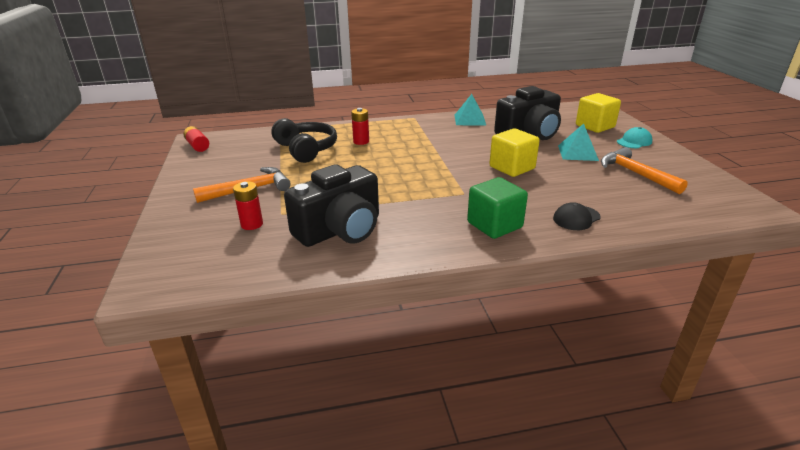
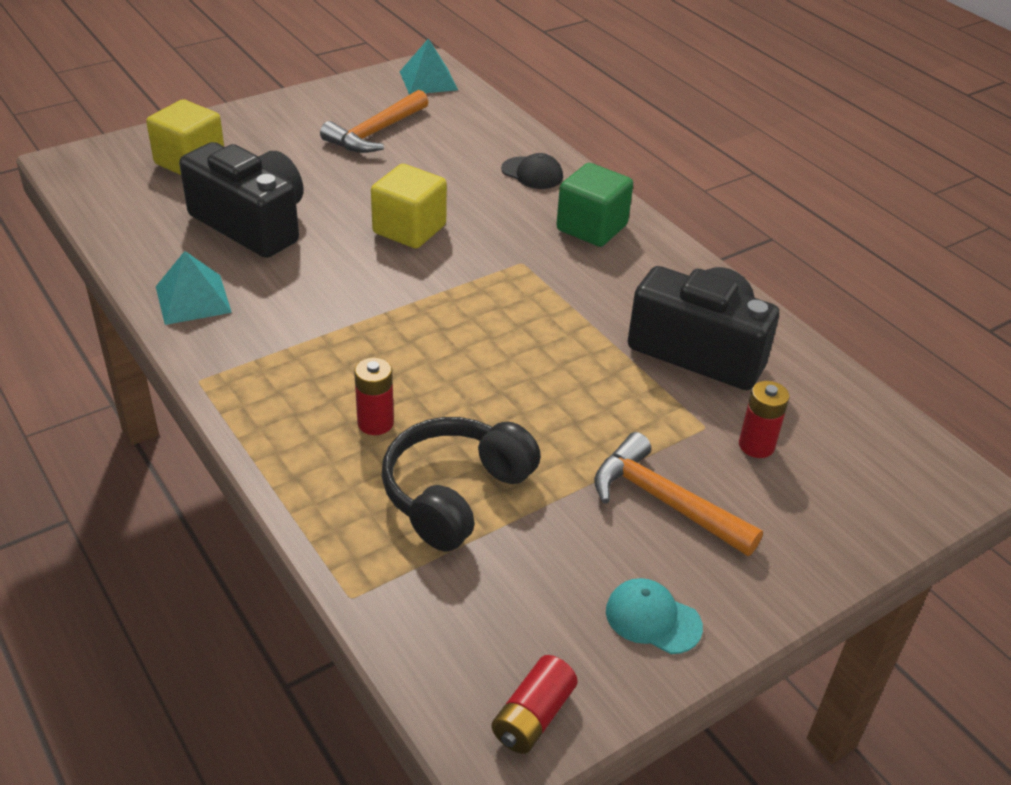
camera: 115 degrees left, 10 degrees up
(577, 153) = (320, 176): turquoise pyramid -> turquoise pyramid (428, 80)
(634, 141) = (251, 130): turquoise cap -> turquoise cap (653, 619)

